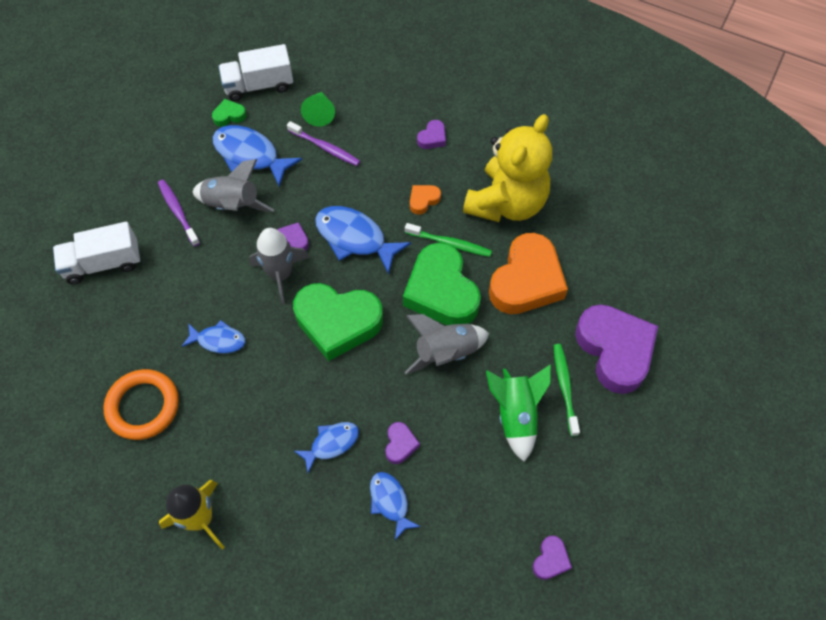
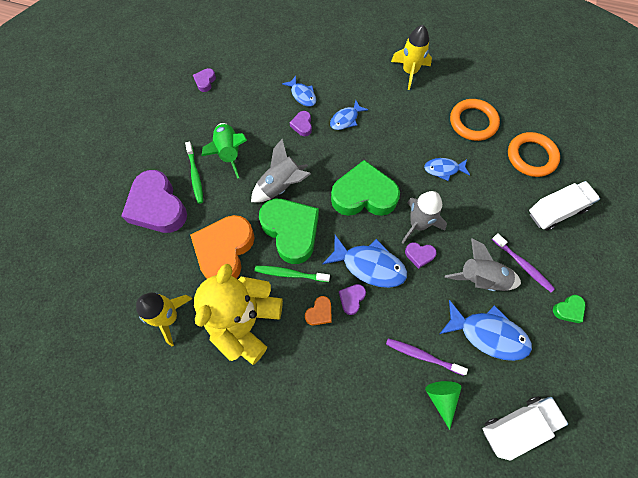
camera: 170 degrees right, 5 degrees up
(90, 339) = (531, 156): none -> orange ring
(229, 115) = (528, 379): green heart -> green heart (568, 310)
(432, 138) = (323, 387): purple heart -> purple heart (351, 299)
(591, 220) = (169, 317): none -> yellow rocket

